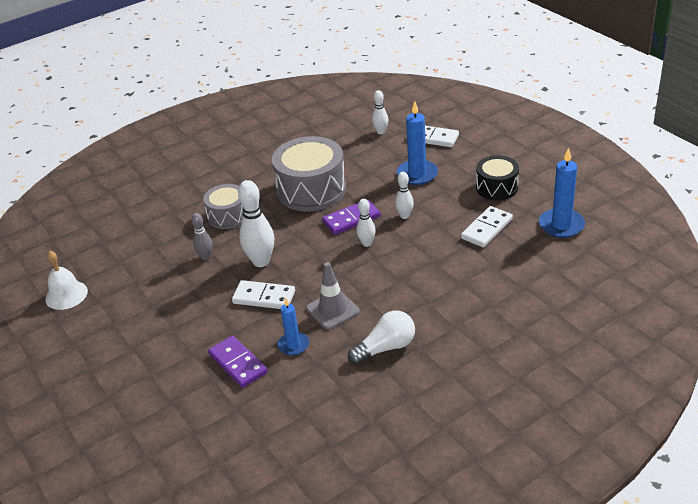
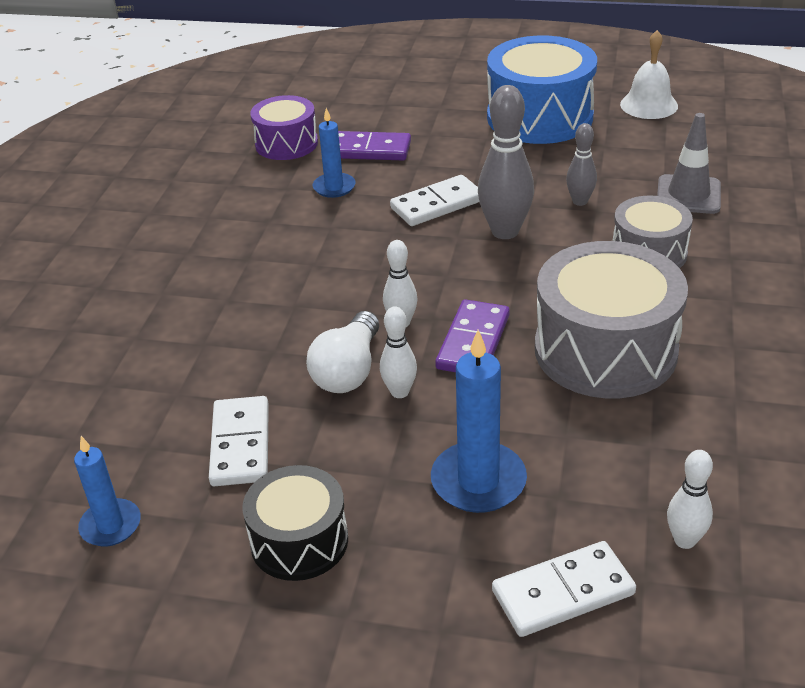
camera: 135 degrees right, 0 degrees up
(123, 325) = (539, 117): none -> blue drum
(261, 261) = (505, 231): white bowling pin -> grey bowling pin
(272, 406) = (286, 144): none -> purple drum
(332, 310) = (336, 233): grey traffic cone -> grey traffic cone (688, 195)
(386, 348) = (225, 233): white light bulb -> white light bulb (348, 371)
(561, 225) = (111, 525): blue candle -> blue candle, size x0.63

